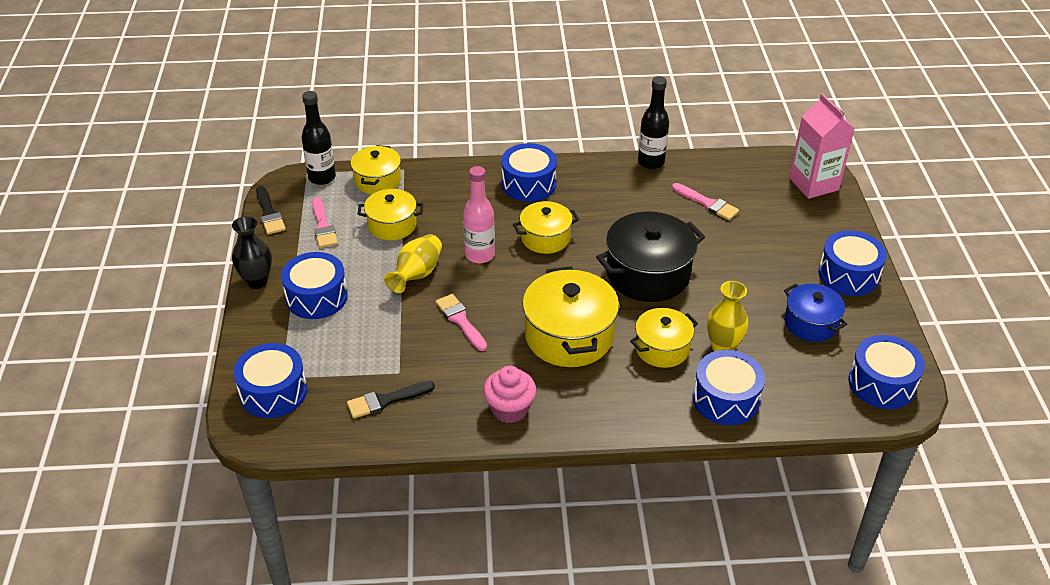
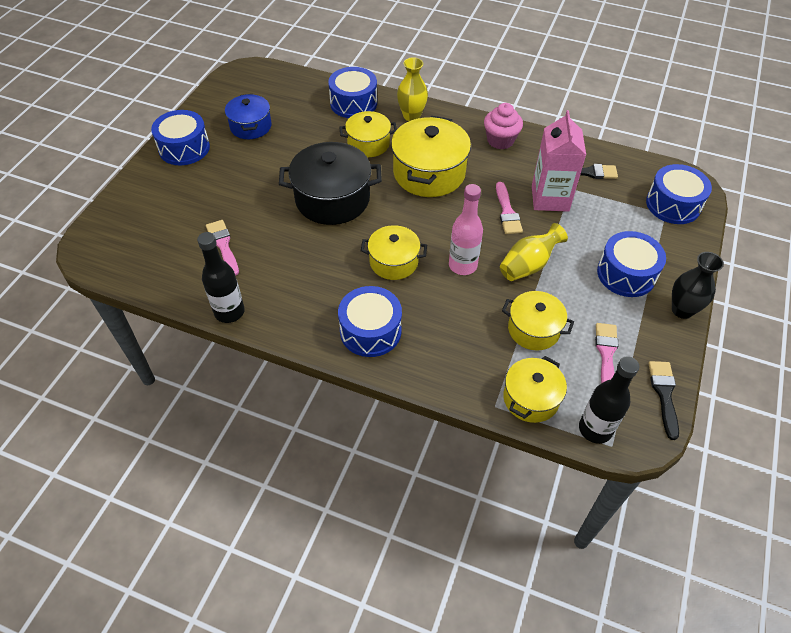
camera: 155 degrees left, 10 degrees up
(723, 347) = (326, 131): yellow vase -> yellow vase (411, 116)
(813, 184) = (112, 231): pink carton -> pink carton (550, 198)
(881, 383) = (249, 81): blue drum -> none

